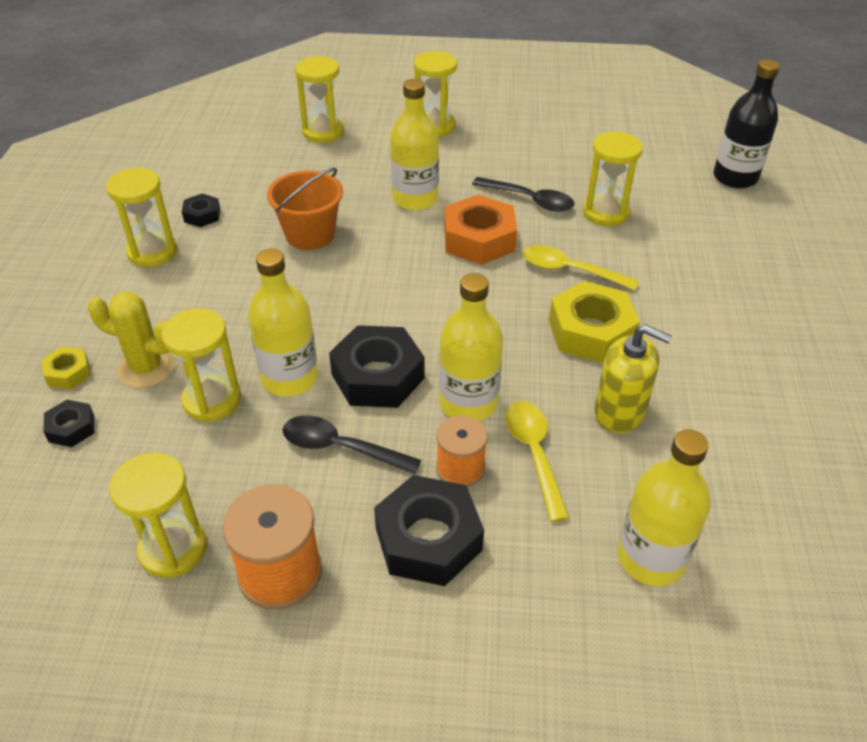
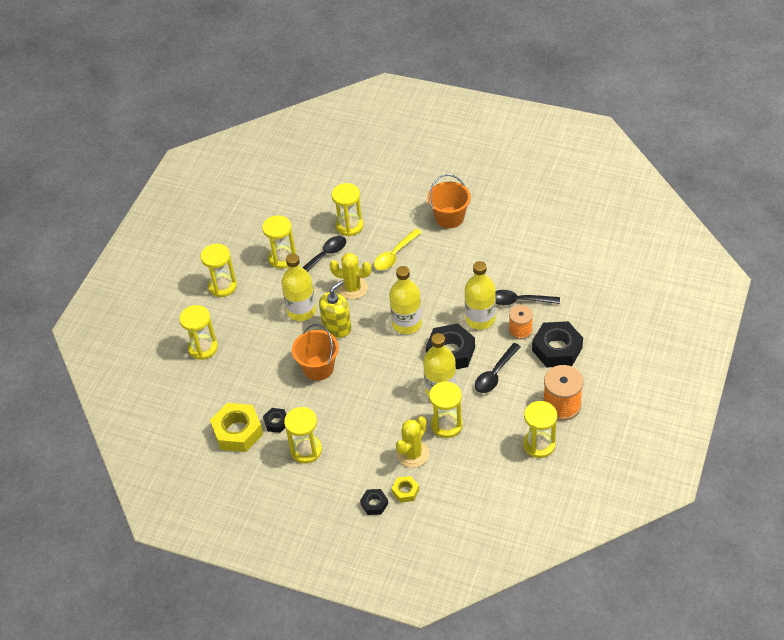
camera: 70 degrees left, 5 degrees up
(71, 428) = (449, 488): black nut -> black nut (374, 504)
(479, 239) = (353, 288): orange nut -> yellow cactus
(508, 164) = (282, 258): none -> yellow hourglass
(534, 454) = (519, 301): yellow spoon -> black spoon
(591, 332) = (445, 259): yellow nut -> yellow nut (237, 432)
(619, 412) = (502, 263): yellow soap dispenser -> yellow soap dispenser (337, 327)
(651, 558) = (585, 276): yellow bottle -> yellow bottle (407, 323)
(691, 320) = (449, 217): none -> orange bucket
(735, 177) = (338, 159): black bottle -> none

